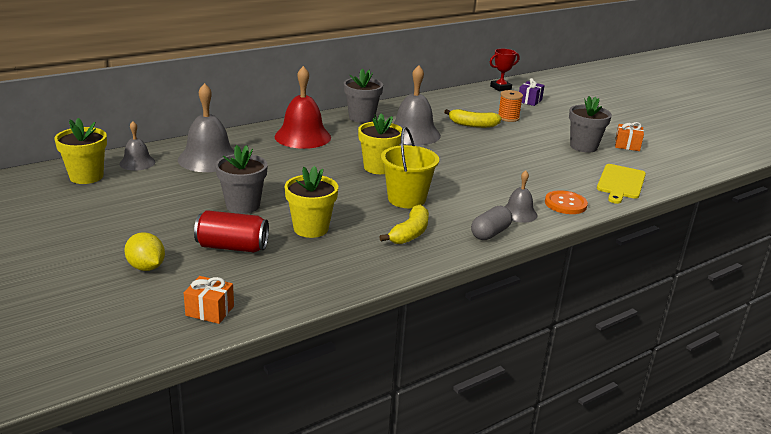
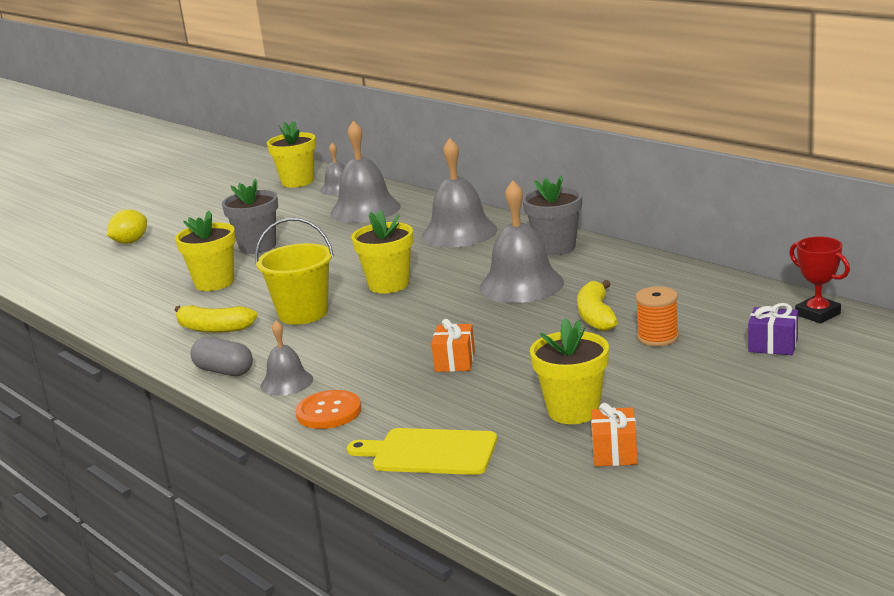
camera: 85 degrees right, 5 degrees down
(210, 311) = (59, 278): orange gift -> orange gift (455, 361)
(232, 247) = (170, 261): red can -> none
(302, 137) = (459, 232): red bell -> grey bell
(583, 146) = (573, 411): grey flower pot -> yellow flower pot

